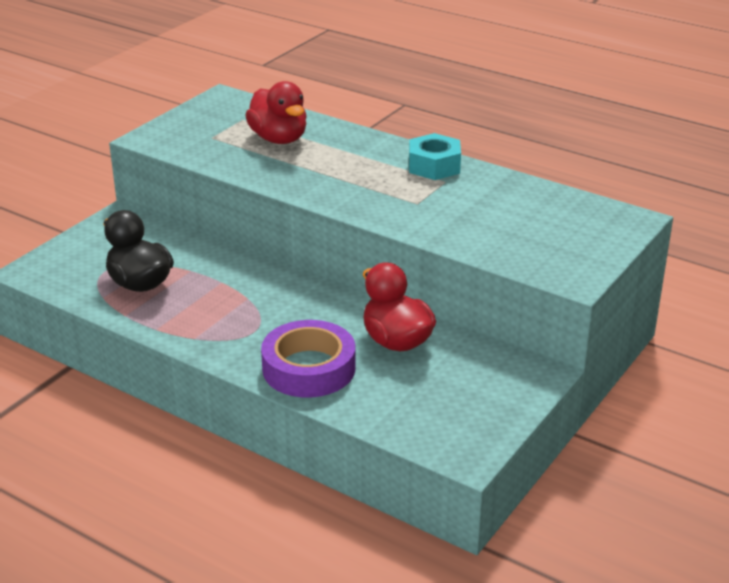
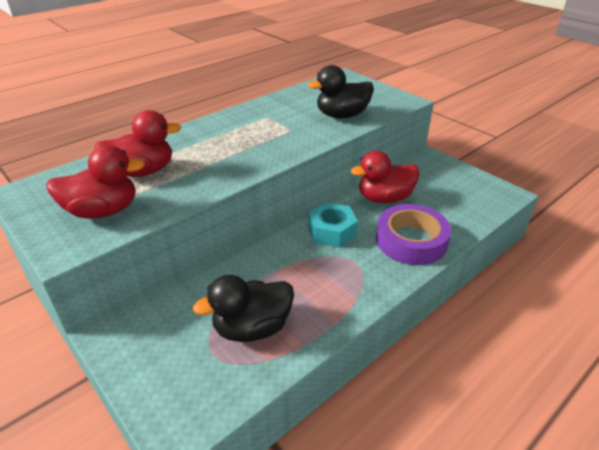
camera: 75 degrees left, 5 degrees up
(205, 138) = (103, 211): none -> red duck
(434, 166) = (242, 117): turquoise nut -> turquoise nut (332, 231)
(483, 232) = (342, 115): none -> black duck

